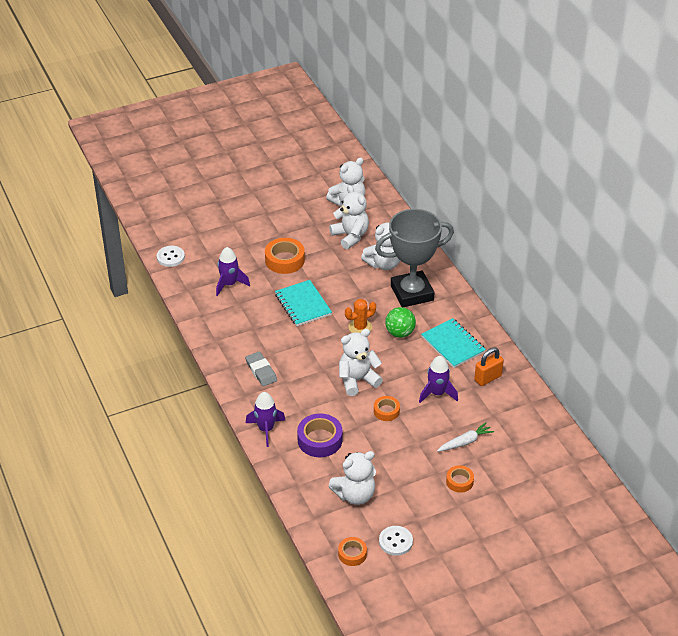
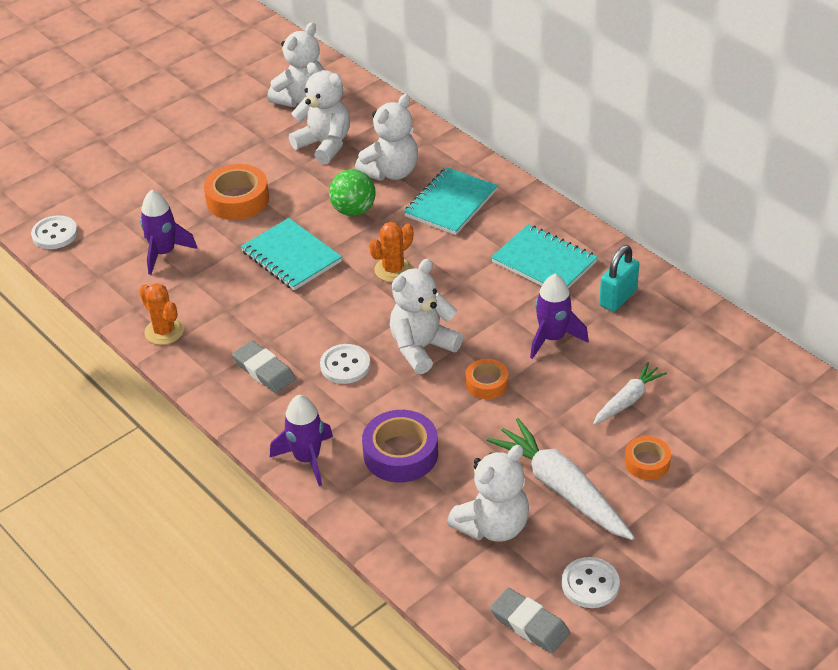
camera: 15 degrees left, 0 degrees up
(213, 333) = (164, 331): none -> orange cactus
(308, 380) = (345, 365): none -> white button
(352, 554) = (529, 624): orange tape -> grey eraser
(400, 333) = (457, 264): green ball -> green ball (353, 210)
(403, 484) = (562, 489): none -> white carrot
(412, 293) = (450, 203): grey trophy -> turquoise notebook
(488, 378) = (618, 298): orange padlock -> turquoise padlock

